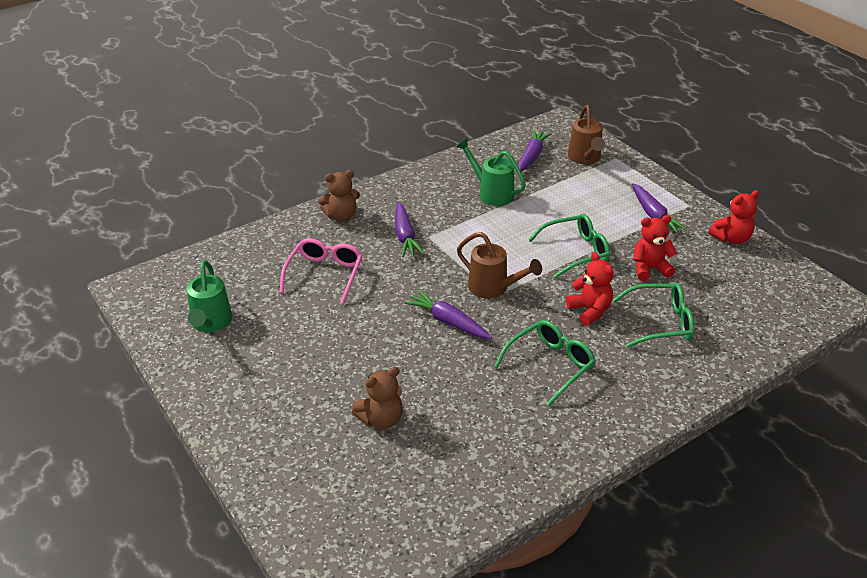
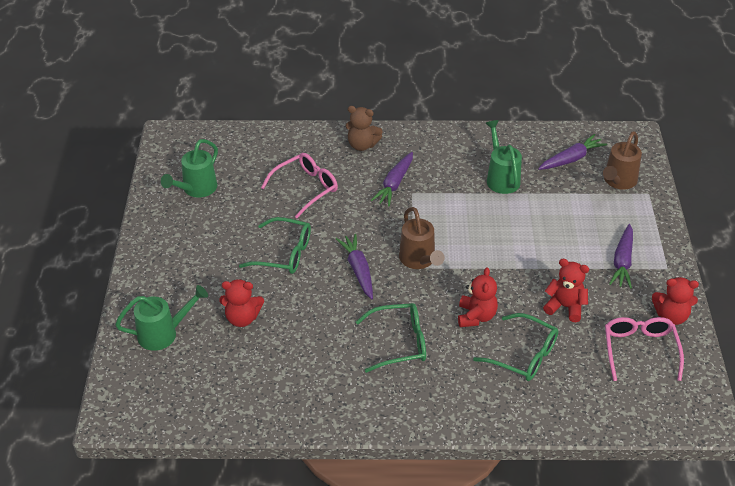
camera: 35 degrees right, 5 degrees up
(312, 477) = (163, 333): none -> green watering can
(381, 419) = (242, 318): brown teddy bear -> red teddy bear
(576, 251) = (518, 262): green glasses -> green glasses (284, 253)
(738, 274) = (640, 350): none -> pink glasses

